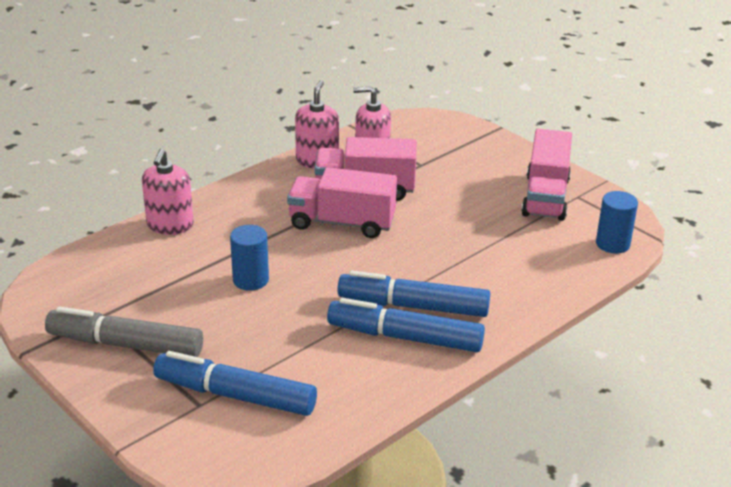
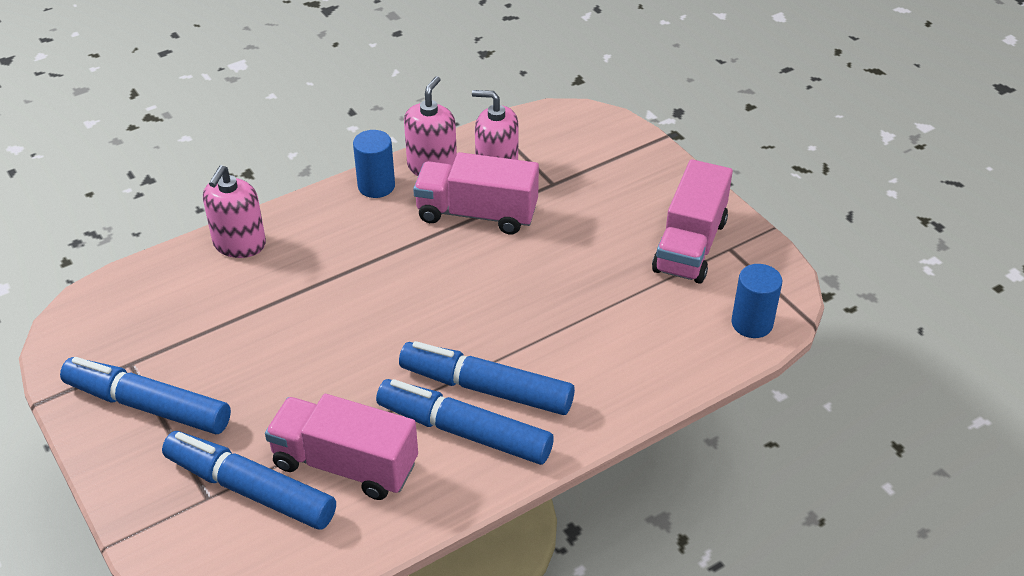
camera: 10 degrees right, 10 degrees up
(125, 344) = (148, 405): grey marker -> blue marker
(250, 280) = (310, 331): blue cylinder -> blue cylinder (376, 186)
(342, 223) = (436, 260): pink truck -> pink truck (345, 464)

